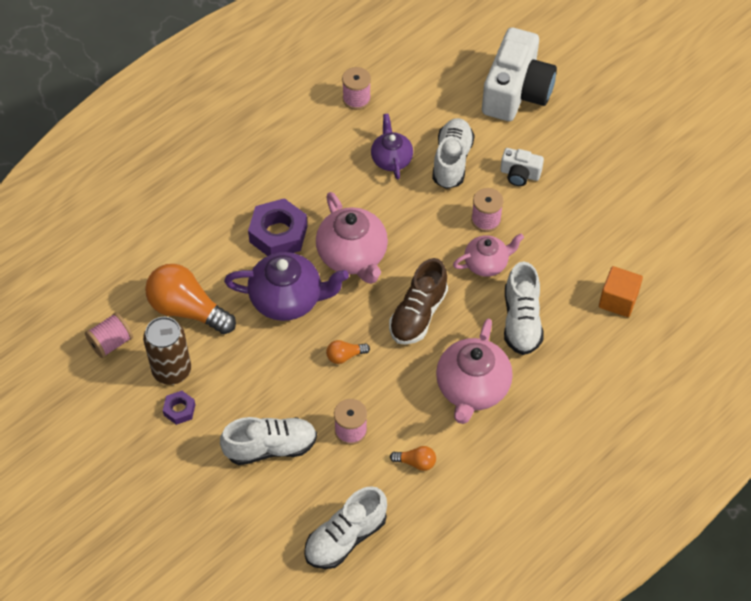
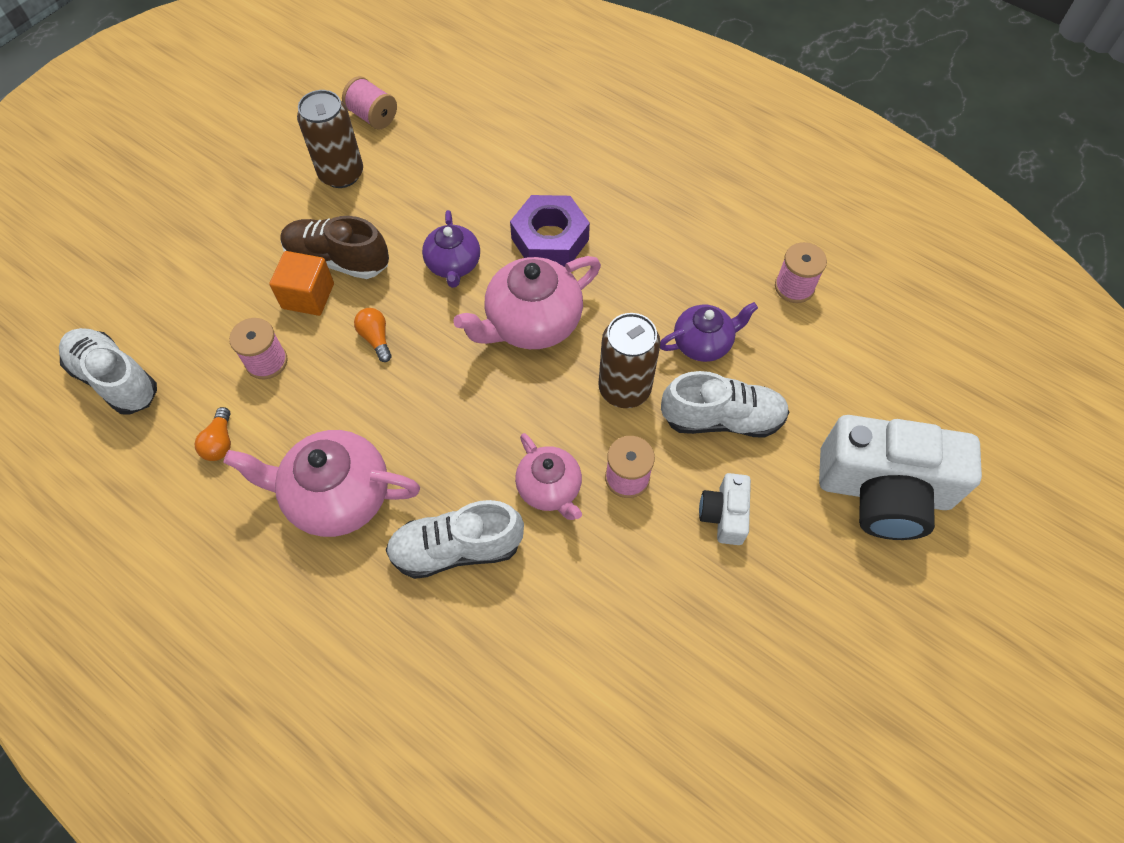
camera: 80 degrees right, 5 degrees up
(179, 410) = (289, 190): purple nut -> none
(187, 310) = (425, 173): orange light bulb -> none
(270, 447) = (241, 283): white shoe -> none
(287, 299) = (453, 265): purple teapot -> purple teapot, size x0.62
(418, 314) = (450, 412): brown shoe -> brown shoe (338, 260)
(419, 210) = (624, 389): none -> brown can
(618, 300) = (514, 692): orange cube -> orange cube (308, 296)

